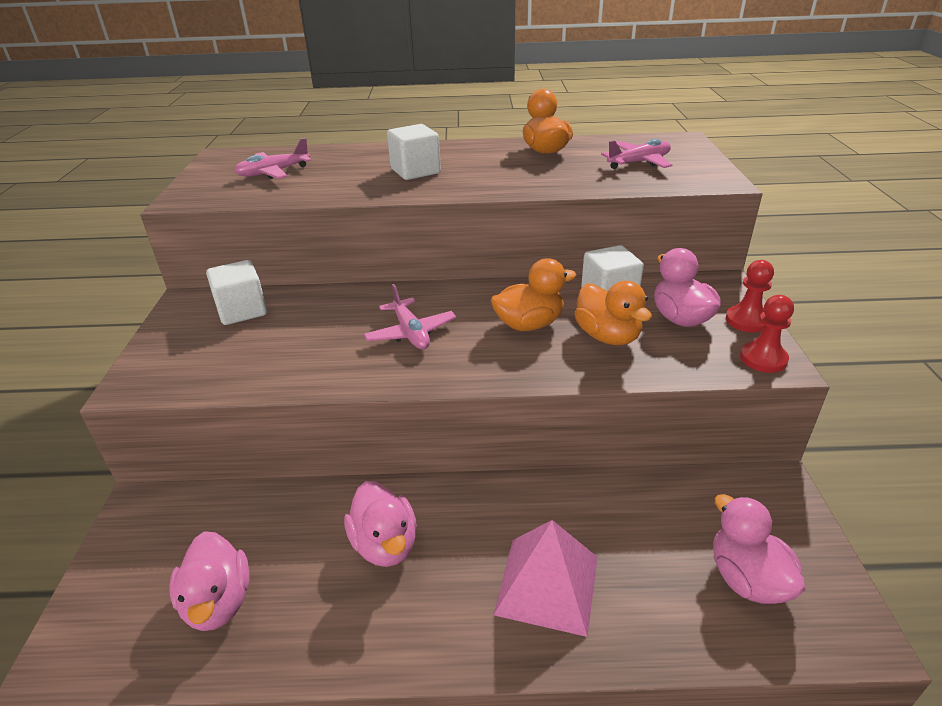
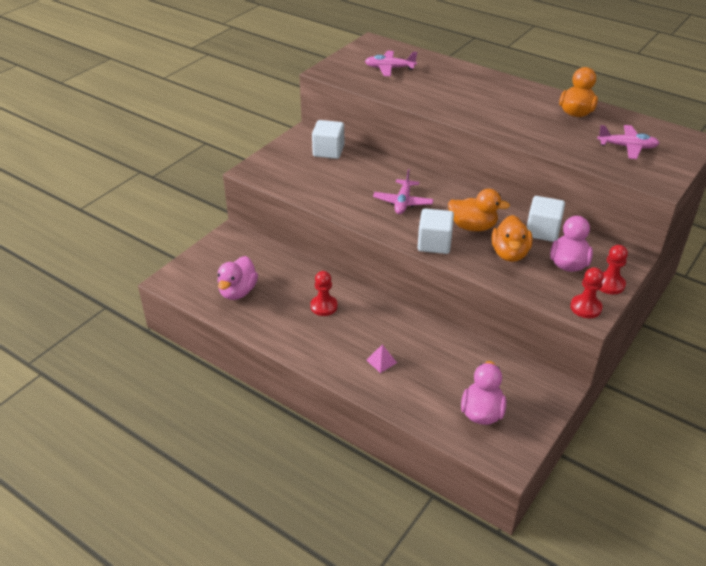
camera: 35 degrees right, 5 degrees up
(385, 544) = (324, 306): pink duck -> red pawn
(415, 171) = (472, 98): white cube -> white cube (434, 243)
(547, 585) = (381, 361): pink pyramid -> pink pyramid, size x0.43

